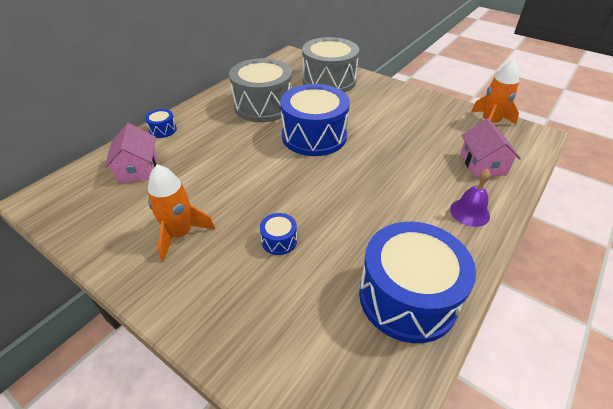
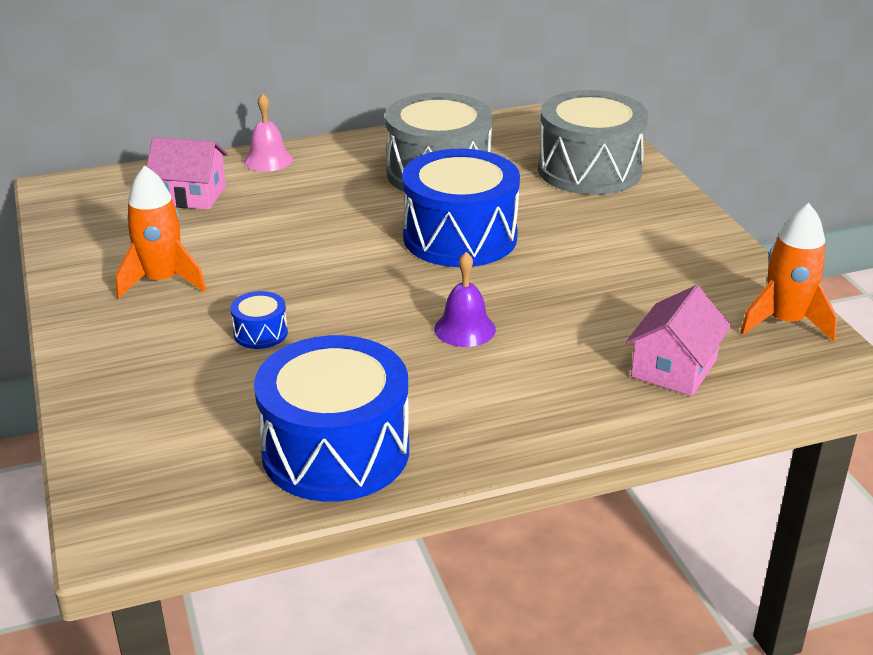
camera: 35 degrees right, 10 degrees down
(138, 169) = (190, 195): pink house -> pink house turned 75 degrees clockwise
(163, 130) = (268, 160): blue drum -> pink bell
(469, 212) = (554, 411): purple bell -> purple bell (464, 329)

